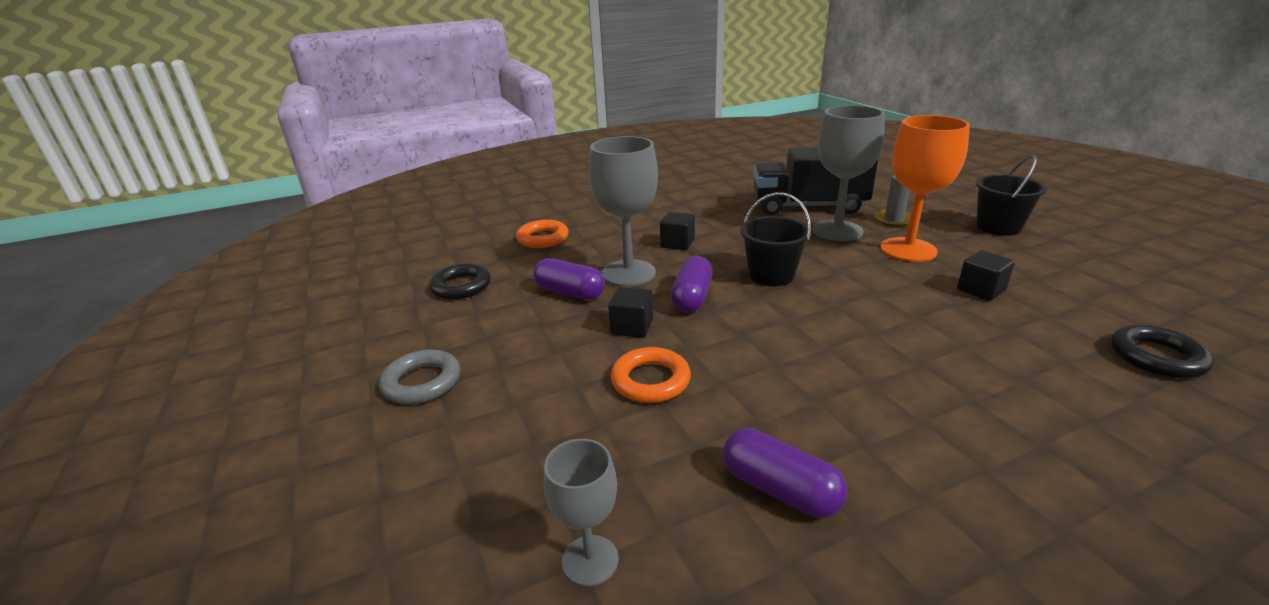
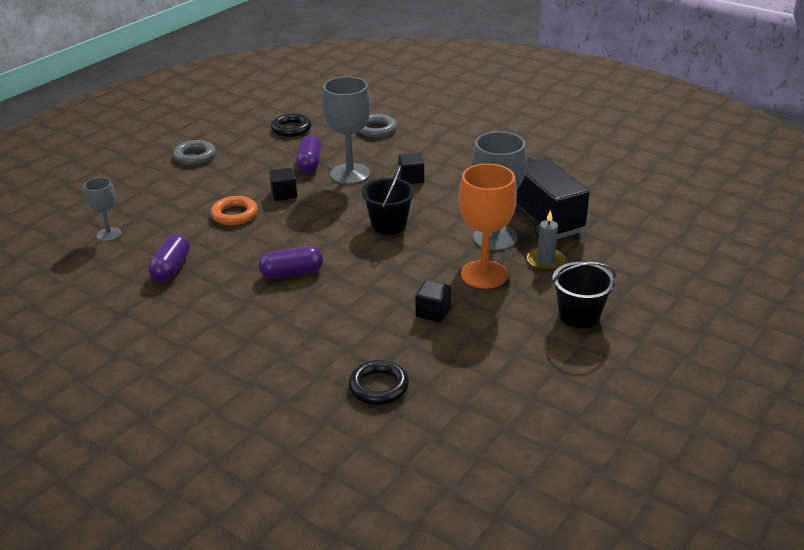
camera: 60 degrees right, 5 degrees up
(543, 238) = (376, 129): orange ring -> grey ring
(692, 297) = (334, 204): purple capsule -> purple capsule (292, 273)

